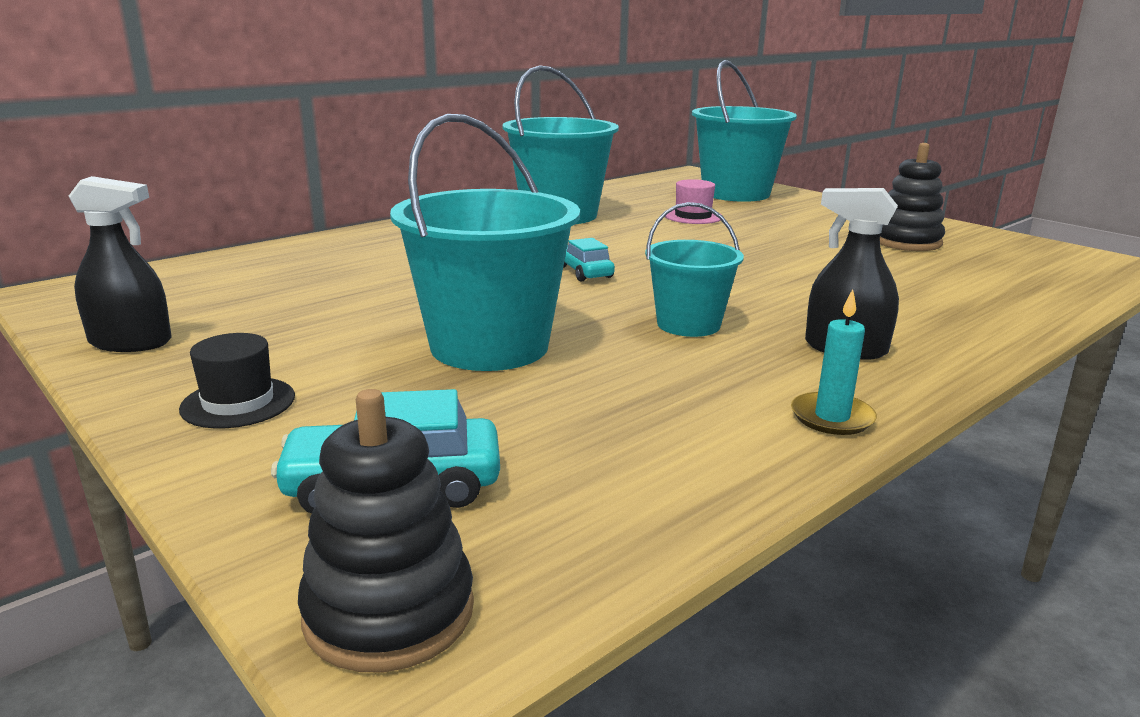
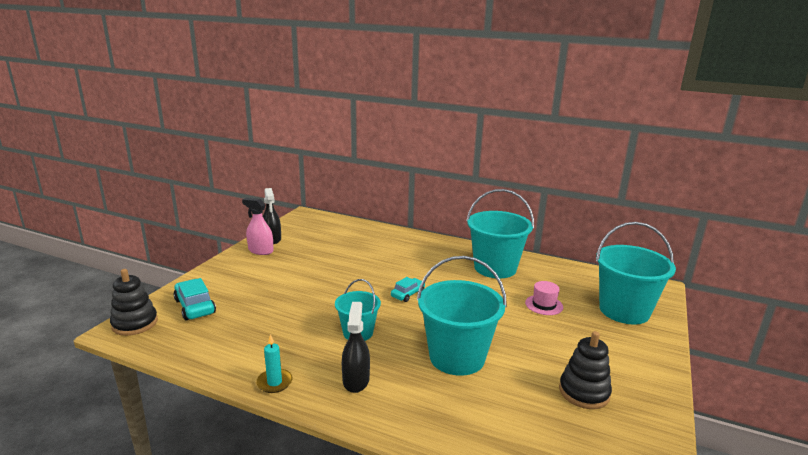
camera: 65 degrees right, 0 degrees up
(177, 363) = (260, 251): none -> pink spray bottle
(238, 402) = (238, 268): black hat -> none
(489, 346) = (304, 294): turquoise bucket -> turquoise bucket (457, 357)

